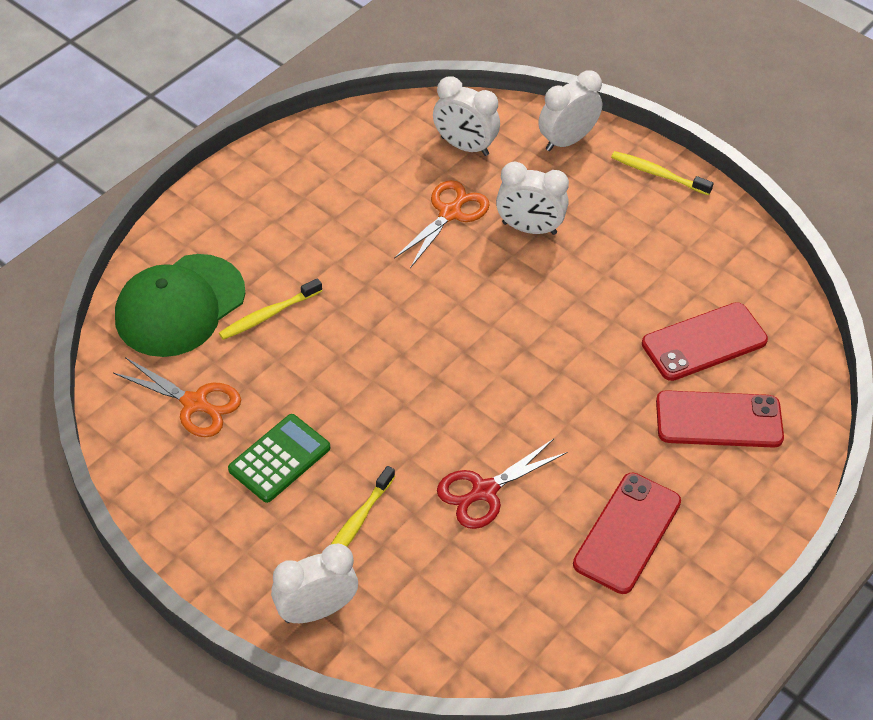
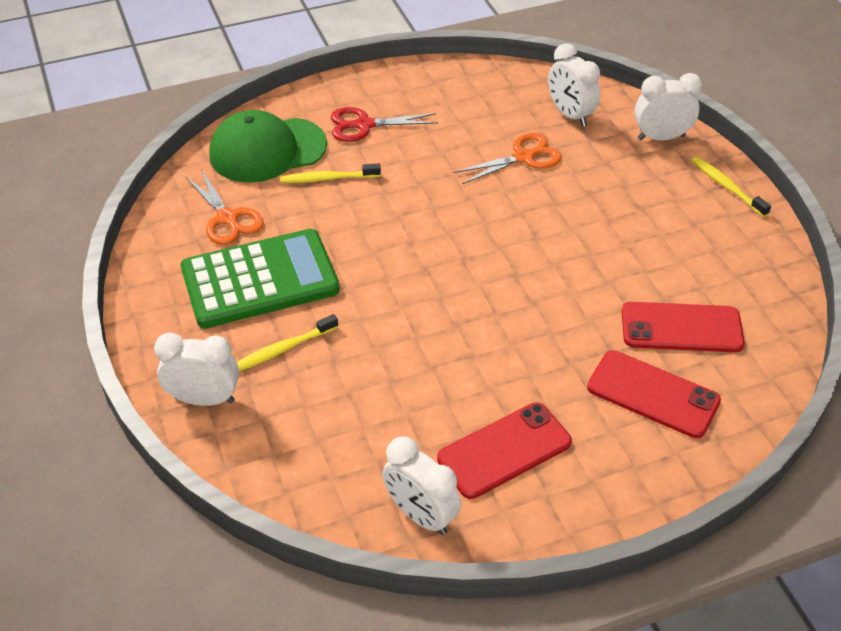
camera: 30 degrees right, 5 degrees down
(279, 459) = (260, 280): green calculator -> green calculator, size x1.76
(484, 491) = (404, 367): red scissors -> red scissors (364, 125)
(529, 228) = (583, 189): white clock -> white clock (421, 515)

